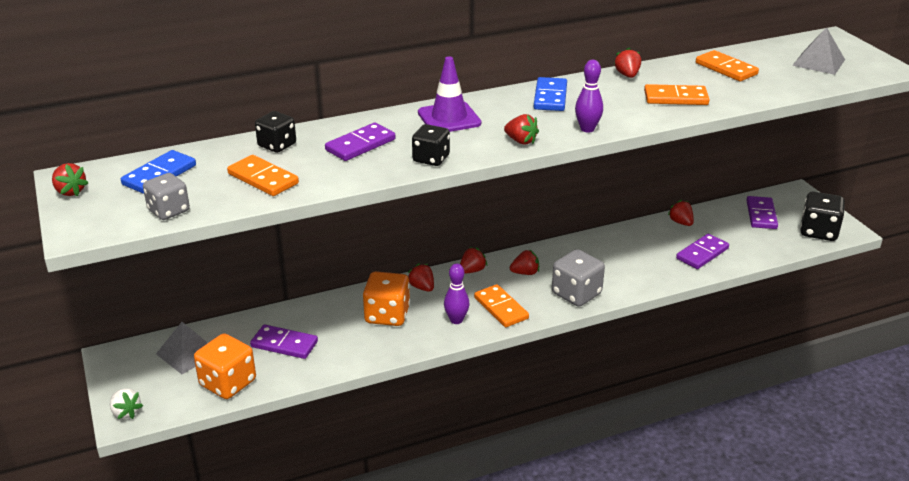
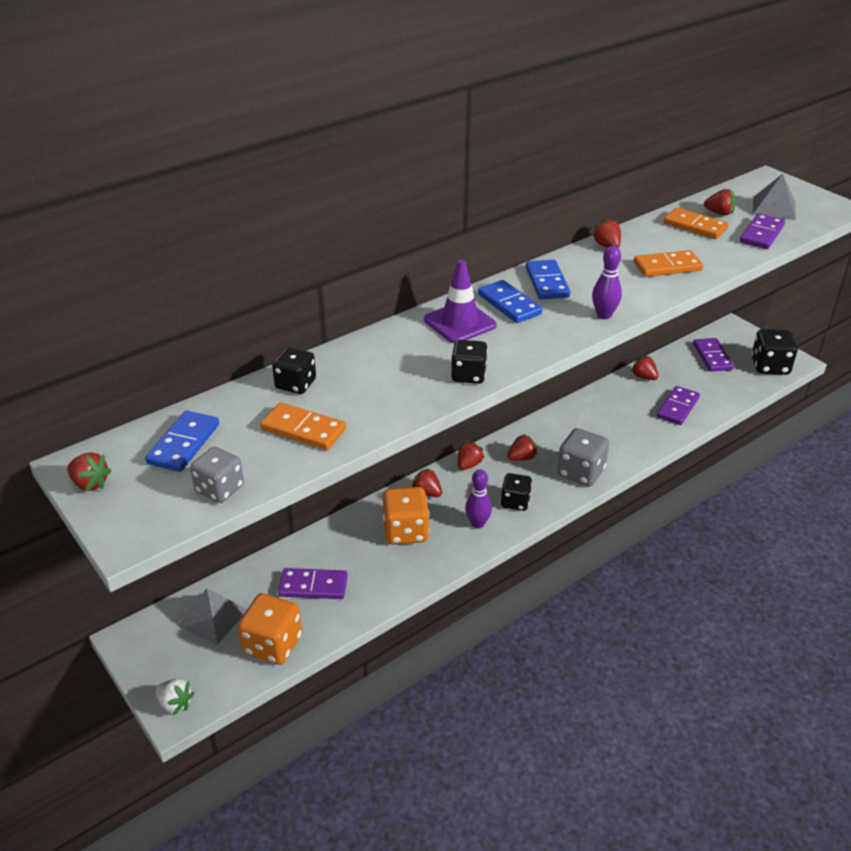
camera: 15 degrees left, 5 degrees up
(360, 145) = (385, 369): purple domino -> purple domino (761, 234)
(501, 308) = (515, 502): orange domino -> black dice
(504, 110) = (509, 304): none -> blue domino
(521, 141) = (547, 339): red strawberry -> red strawberry (719, 213)

